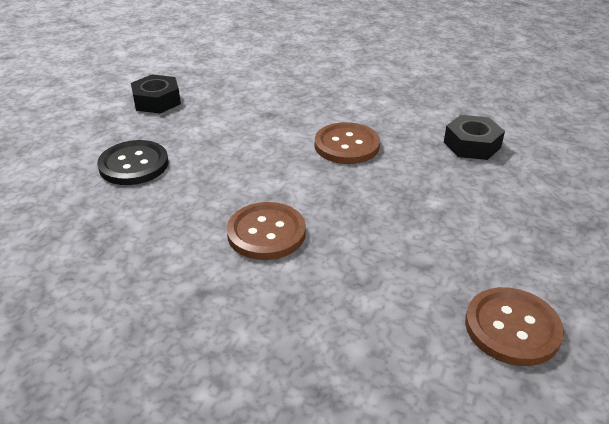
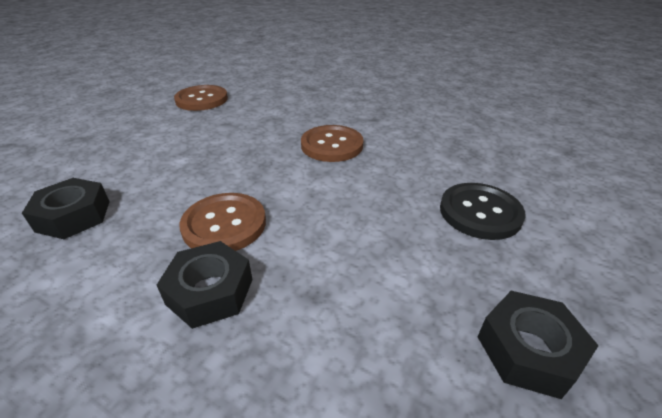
camera: 175 degrees left, 0 degrees up
(333, 112) = (210, 291): none -> black nut

